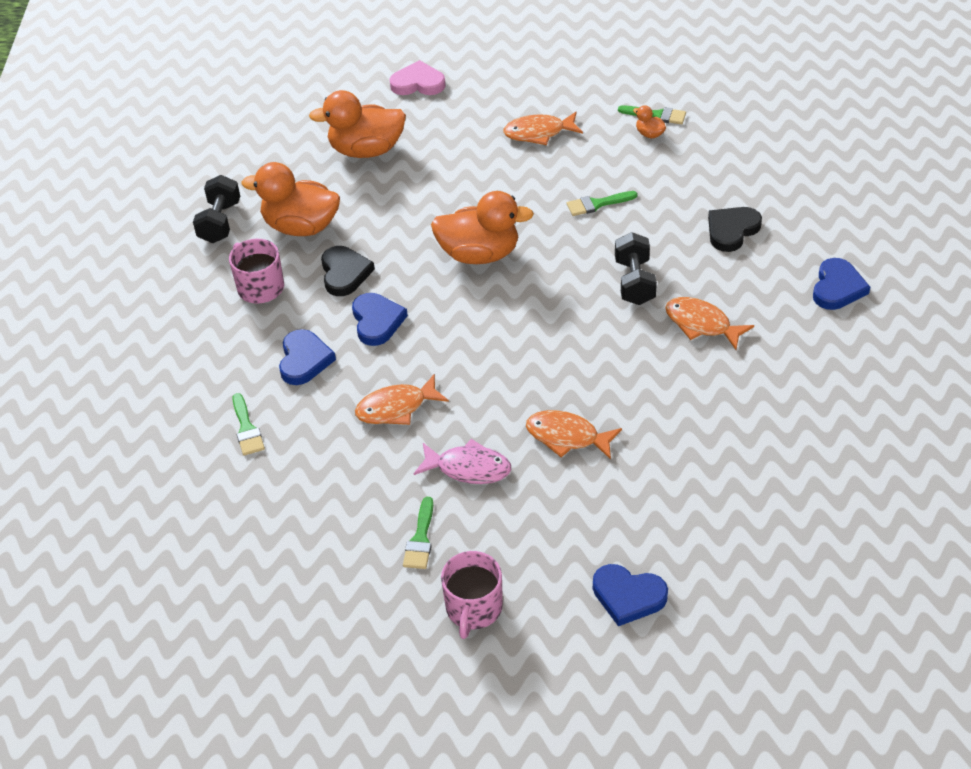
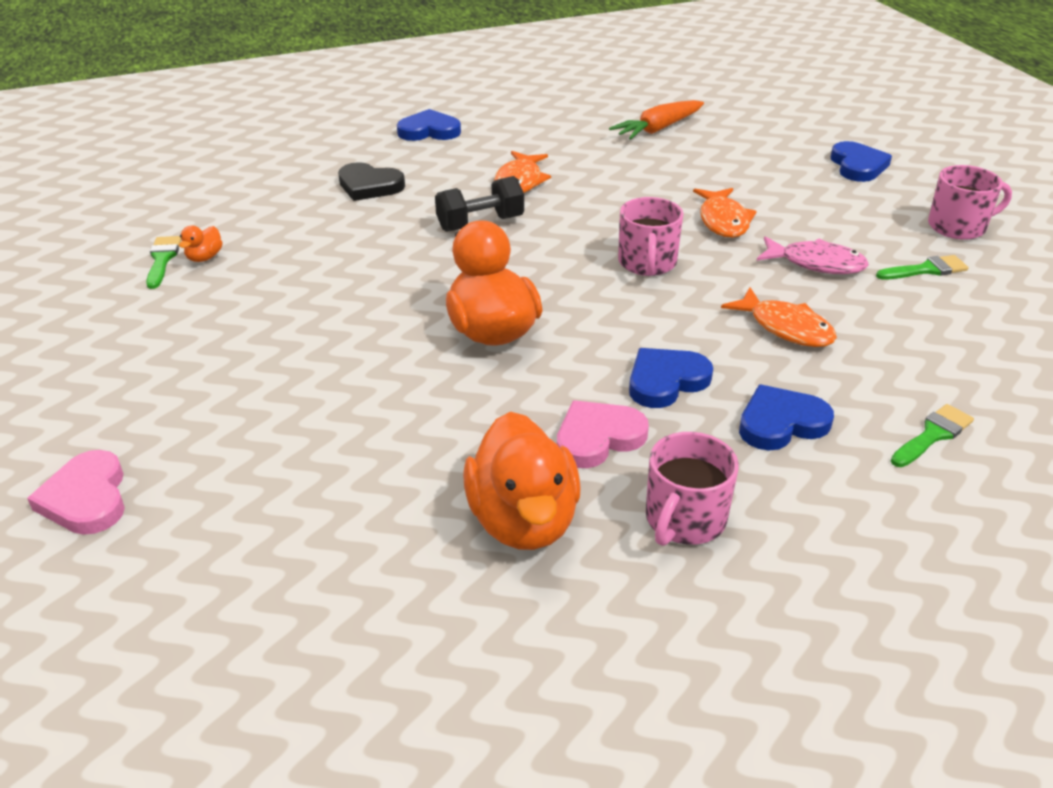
camera: 115 degrees left, 10 degrees down
(220, 222) = (565, 638): black dumbbell -> none
(344, 273) = (598, 438): black heart -> pink heart
(366, 150) = (297, 505): orange duck -> none
(468, 468) = (816, 263): pink fish -> pink fish turned 120 degrees clockwise
(524, 362) = (647, 263): none -> pink mug
(539, 133) = (216, 340): orange fish -> none
(597, 204) = (356, 268): green brush -> none
(782, 463) = (658, 129): none -> orange carrot

